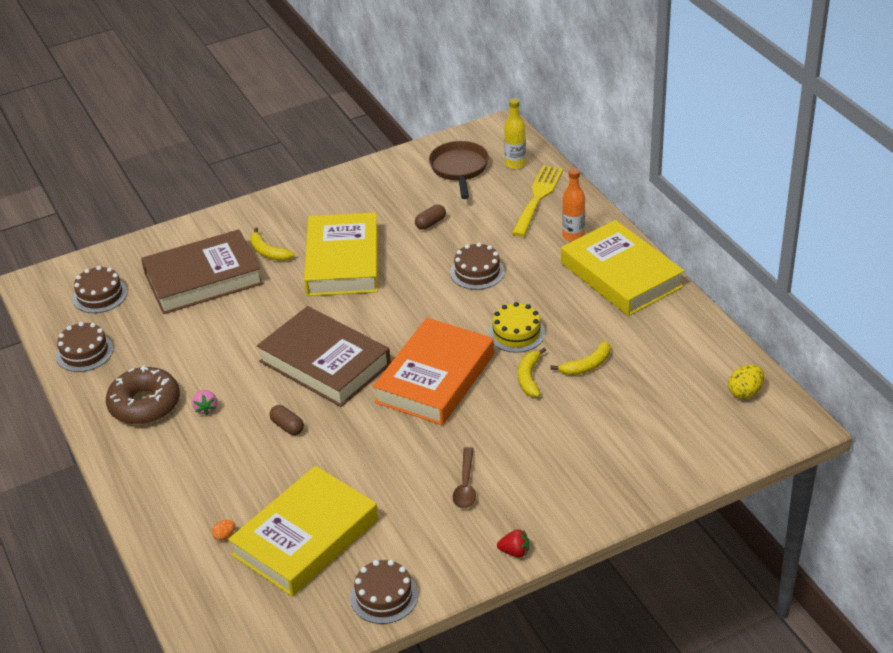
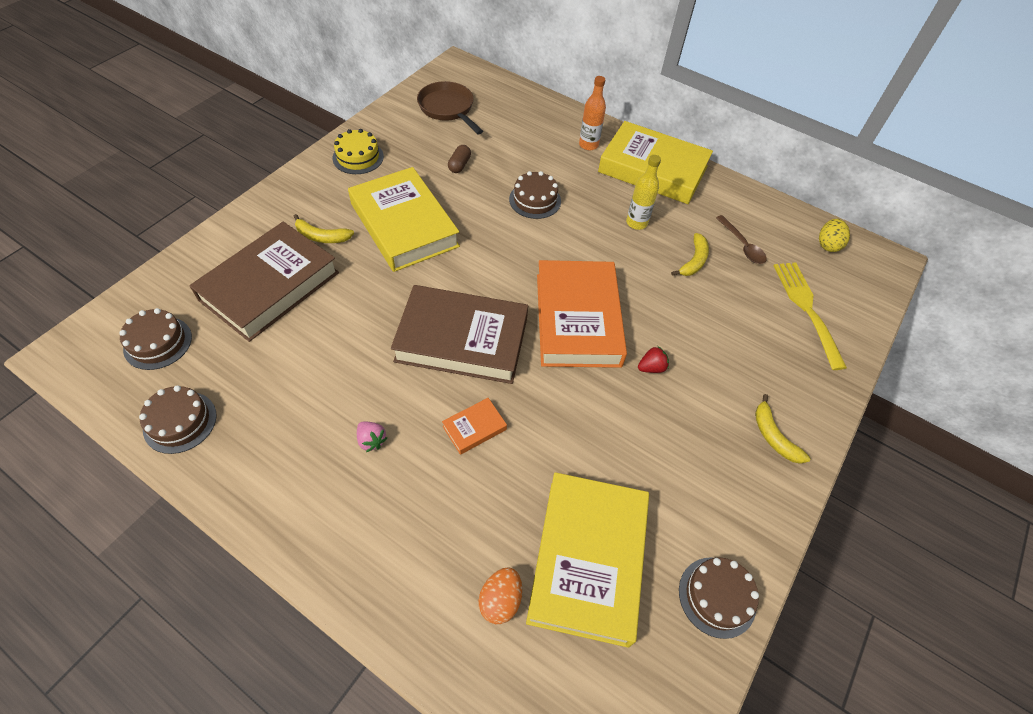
camera: 35 degrees left, 15 degrees up
(145, 404) = (296, 463): brown donut -> none
(224, 536) = (500, 600): orange egg -> orange egg, size x1.78
(287, 426) = (474, 428): brown capsule -> orange book
(465, 485) = (691, 425): brown spoon -> brown spoon (742, 245)
(515, 164) = (492, 93): yellow bottle -> yellow bottle (636, 223)
(515, 552) = (789, 481): red strawberry -> red strawberry (651, 368)
(516, 333) = (613, 249): yellow cake -> yellow cake (358, 157)
(529, 377) = (657, 289): yellow banana -> yellow banana (773, 436)
(538, 197) = (533, 118): yellow fork -> yellow fork (806, 308)

